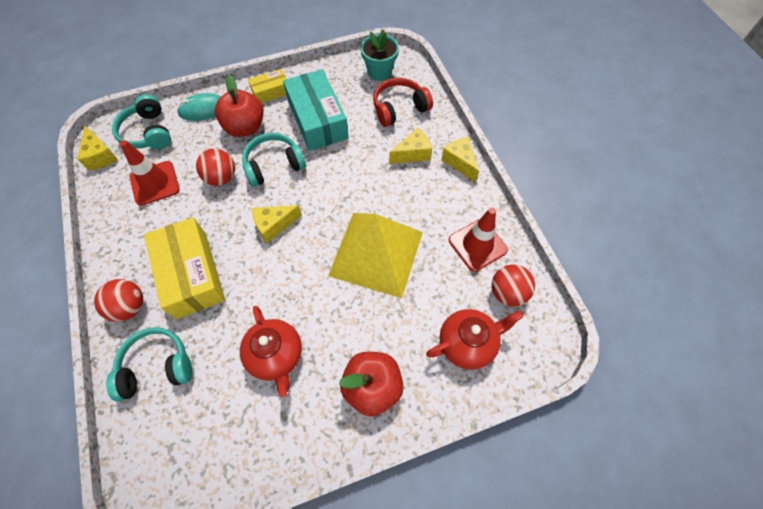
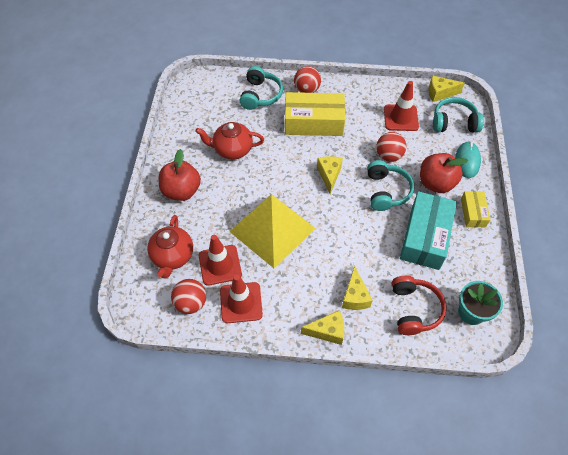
camera: 115 degrees right, 5 degrees down
(317, 120) = (425, 237): turquoise box -> turquoise box turned 75 degrees counterclockwise
(448, 286) = (220, 265): none -> red traffic cone

